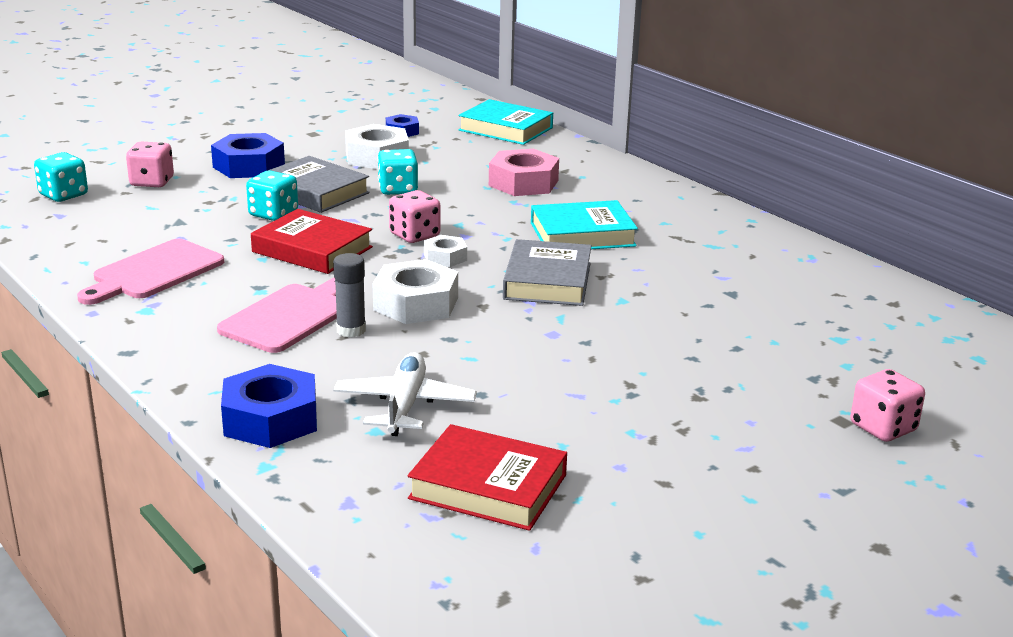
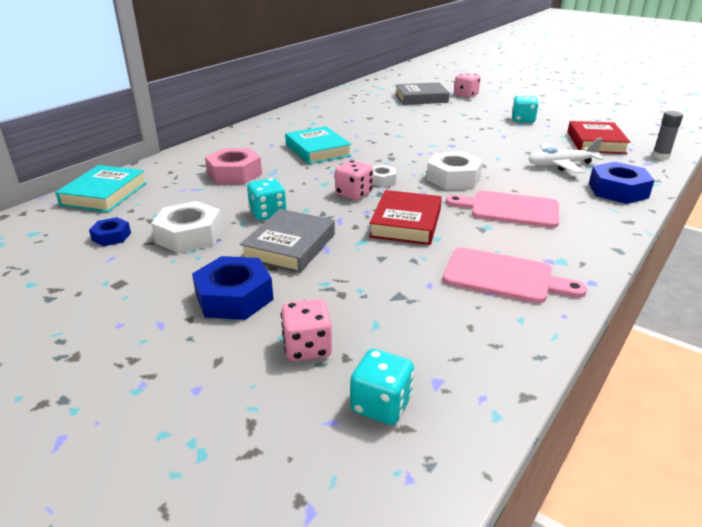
camera: 105 degrees left, 5 degrees up
(273, 214) = (350, 254): turquoise dice -> turquoise dice (523, 120)
(351, 330) = (505, 189): grey glue stick -> grey glue stick (660, 156)
(547, 281) = (391, 152): grey book -> grey book (421, 98)

